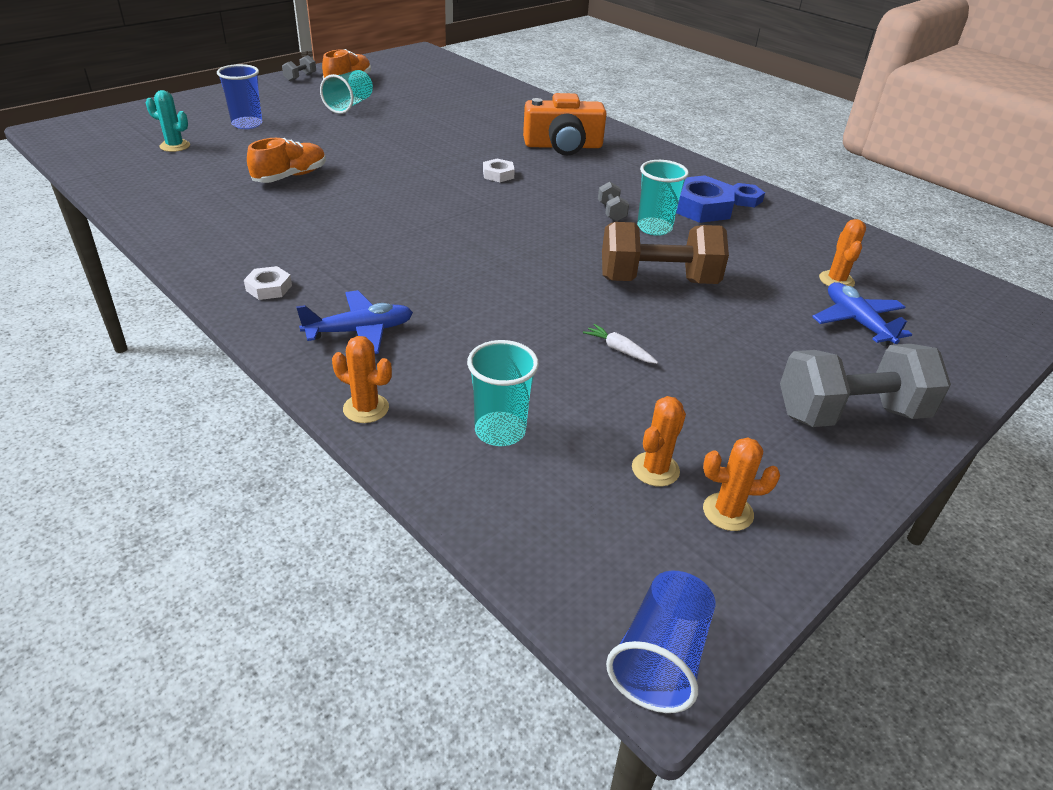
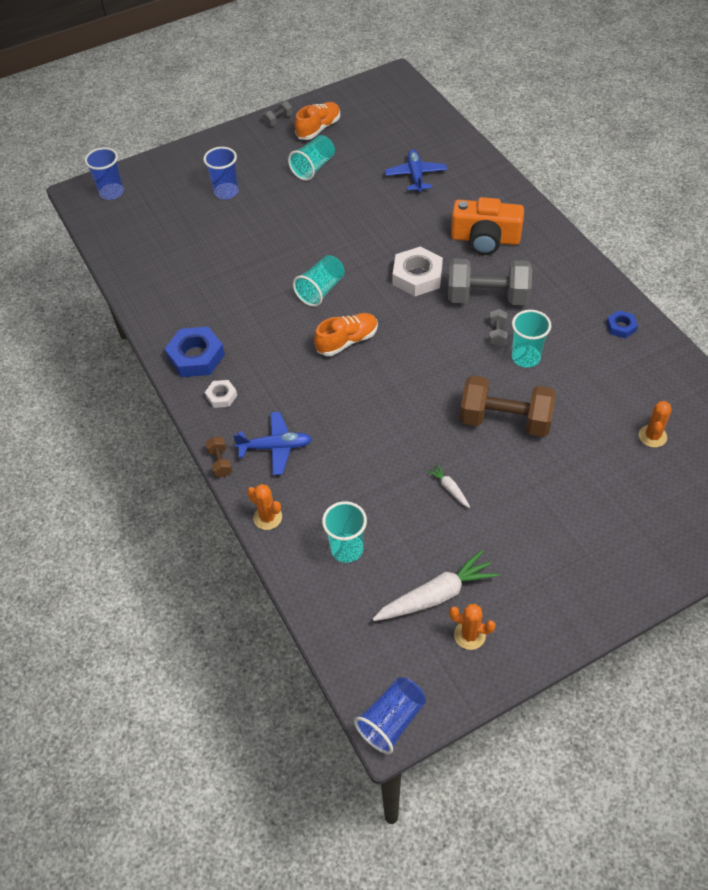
camera: 20 degrees right, 15 degrees up
(96, 128) = (111, 193): none -> blue cup
(175, 146) = (169, 220): turquoise cactus -> none
(278, 355) = (220, 462): none -> brown dumbbell
(290, 176) = (251, 267): orange shoe -> orange shoe (347, 341)
(384, 190) = (321, 290): none -> turquoise cup
(498, 174) = (417, 276): white nut -> white nut, size x1.88
(655, 469) = (436, 595): orange cactus -> white carrot
(700, 207) = (576, 334): blue nut -> blue nut (196, 356)
(850, 414) = (591, 571): grey dumbbell -> grey dumbbell (487, 297)
(857, 322) = (645, 484): blue plane -> blue plane (416, 176)

